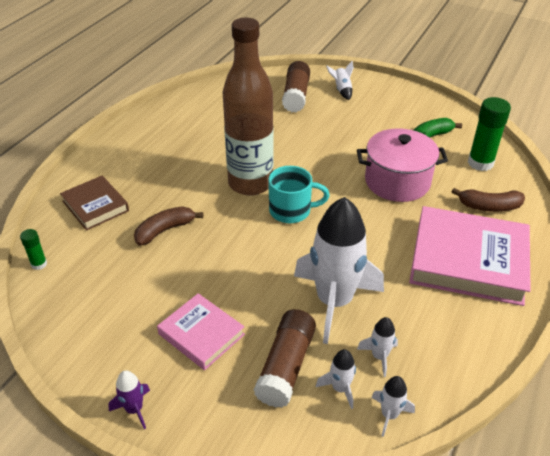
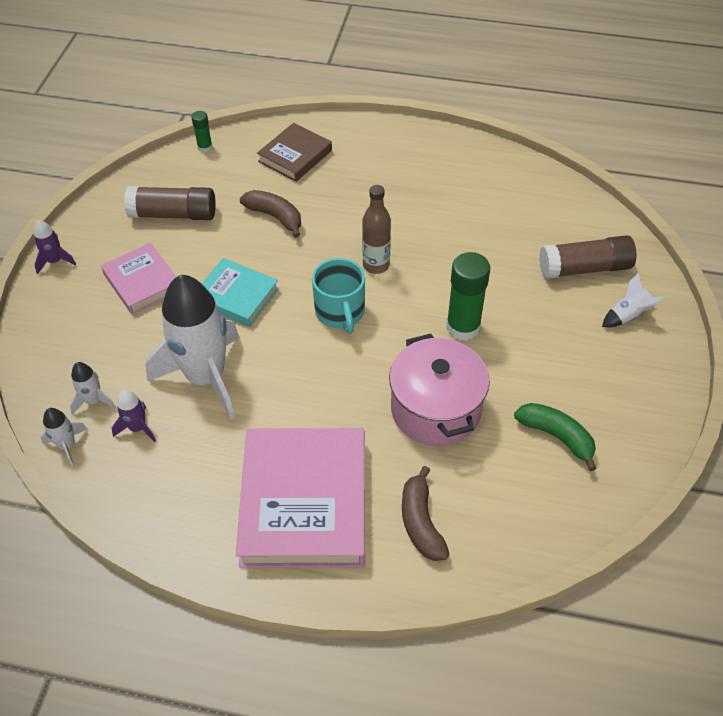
camera: 75 degrees right, 10 degrees up
(201, 334) = (142, 282): pink book -> pink book turned 60 degrees counterclockwise
(248, 269) = (236, 296): none -> turquoise book
(250, 183) = (376, 265): brown bottle -> brown bottle, size x0.49
(286, 366) = (114, 354): brown glue stick -> brown glue stick (173, 214)
(379, 356) = (137, 428): white rocket -> purple rocket
(480, 163) = (520, 507): green glue stick -> green glue stick (463, 327)

